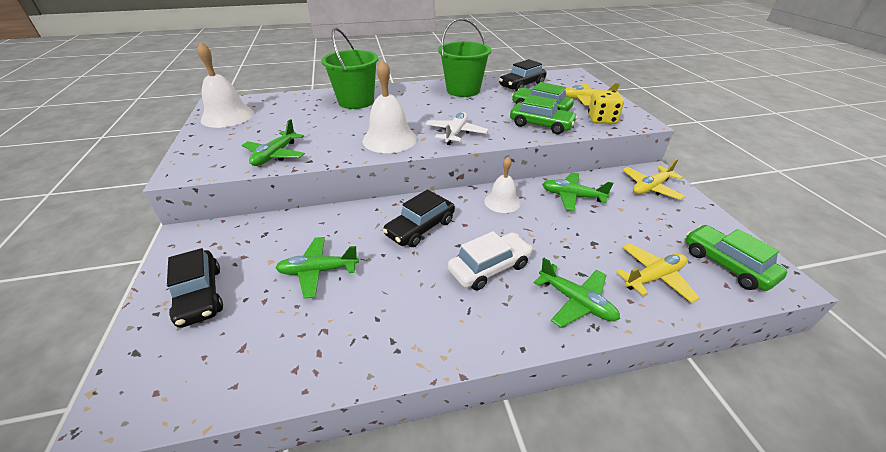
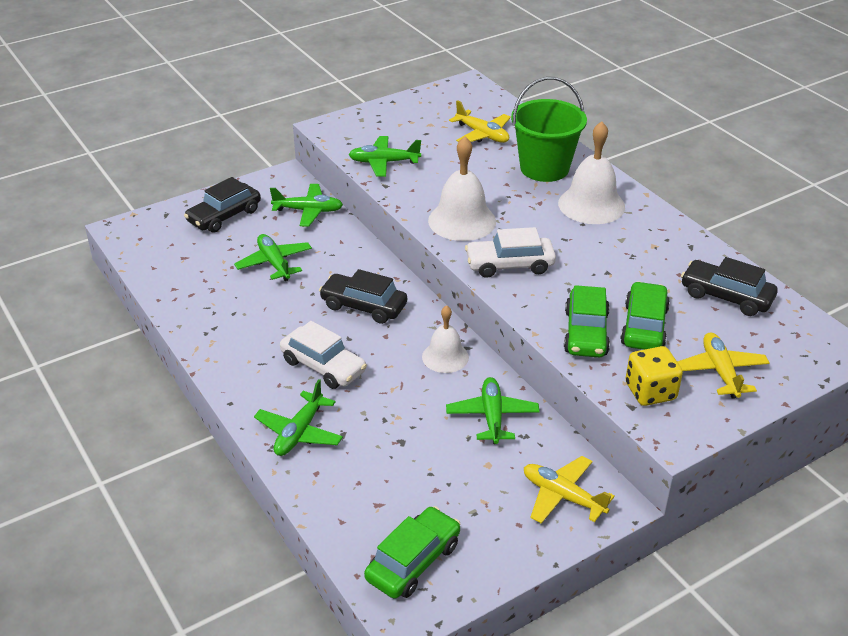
camera: 70 degrees right, 0 degrees up
(227, 116) = (444, 103): white bell -> white bell (591, 205)
(257, 232) = (308, 211): none -> green plane
(456, 133) = (509, 265): white plane -> white car
(463, 90) = (654, 243): green bucket -> none
(653, 277) = (361, 492): yellow plane -> yellow plane (482, 135)

